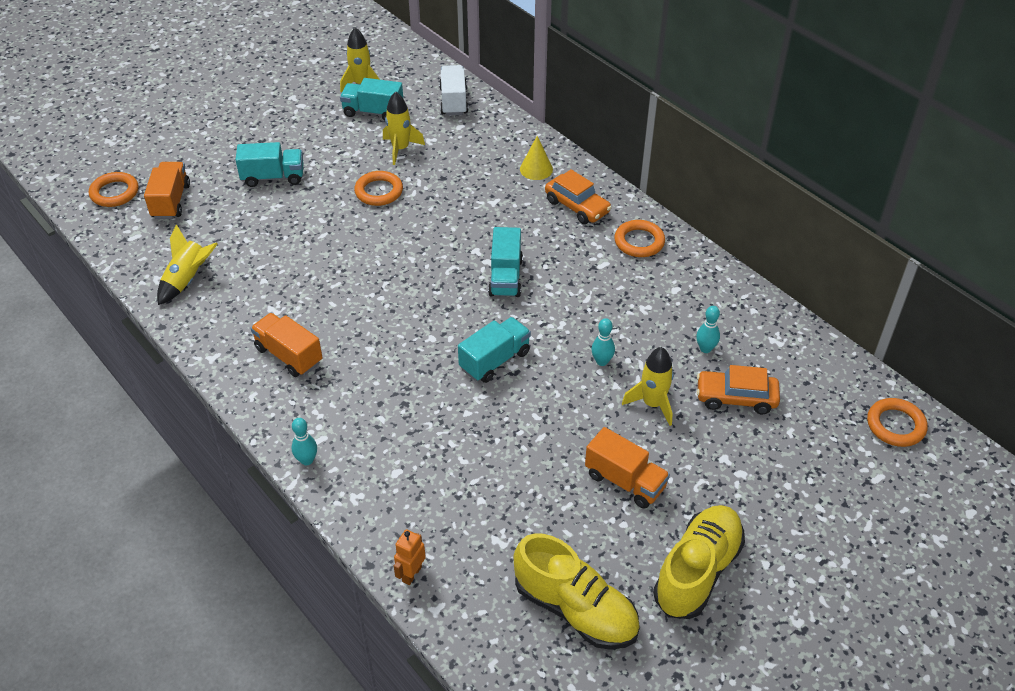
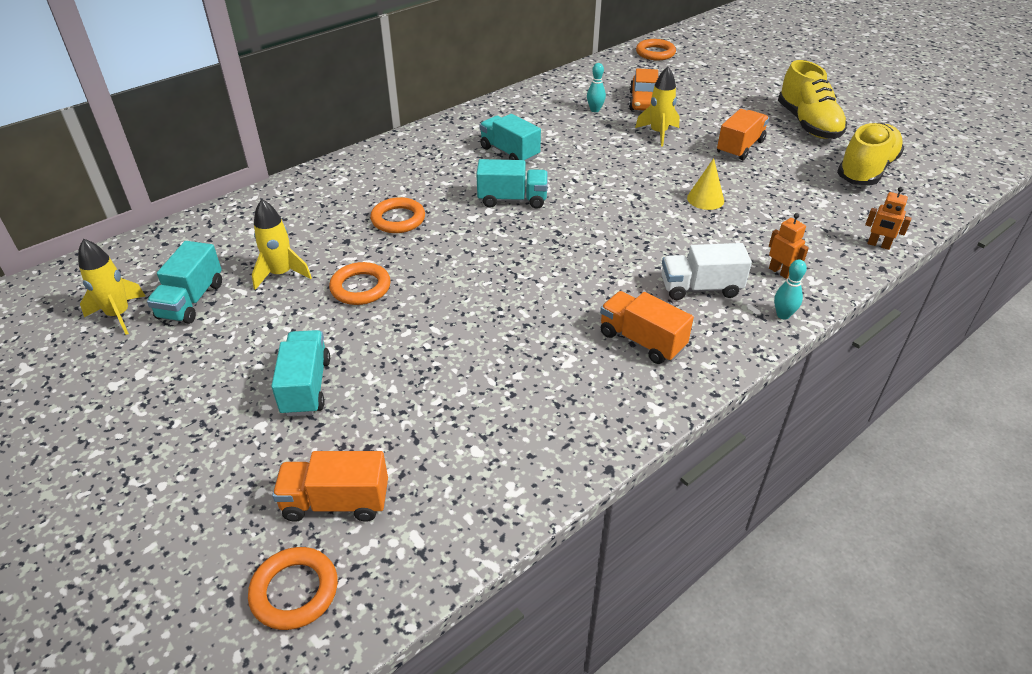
camera: 90 degrees left, 5 degrees down
(188, 280) = (516, 453): yellow rocket -> none
(289, 355) = (641, 341): orange truck -> orange truck turned 90 degrees clockwise
(372, 471) = (780, 272): none -> orange robot
(453, 101) = (199, 236): white truck -> white truck (700, 288)
(495, 360) = (625, 205): turquoise truck -> turquoise truck (509, 153)
(536, 169) = (348, 181): yellow cone -> yellow cone (705, 199)
(577, 206) = (412, 160): orange car -> none
(602, 361) = (616, 153): turquoise bowling pin -> none
(639, 242) = (467, 131): orange ring -> orange ring (398, 219)
(697, 571) = (808, 124): yellow shoe -> yellow shoe turned 135 degrees counterclockwise

